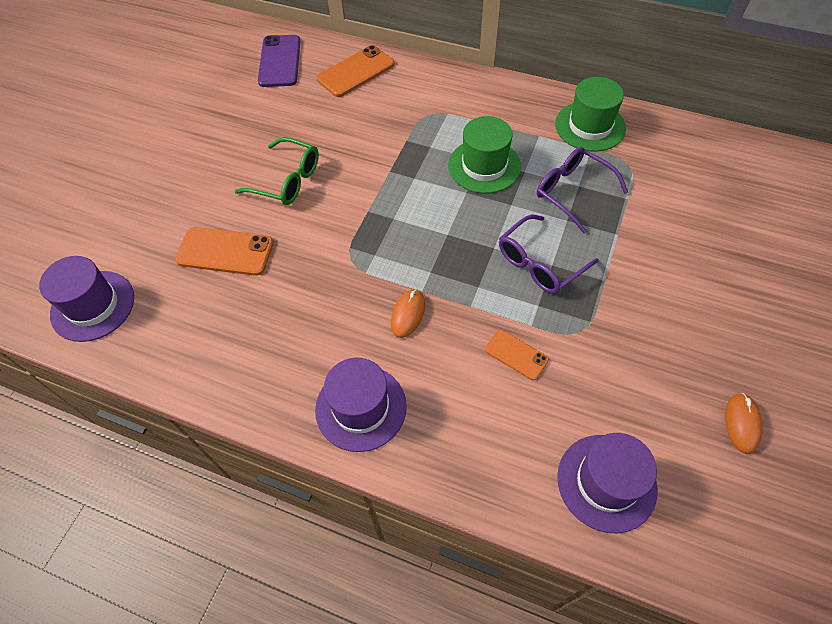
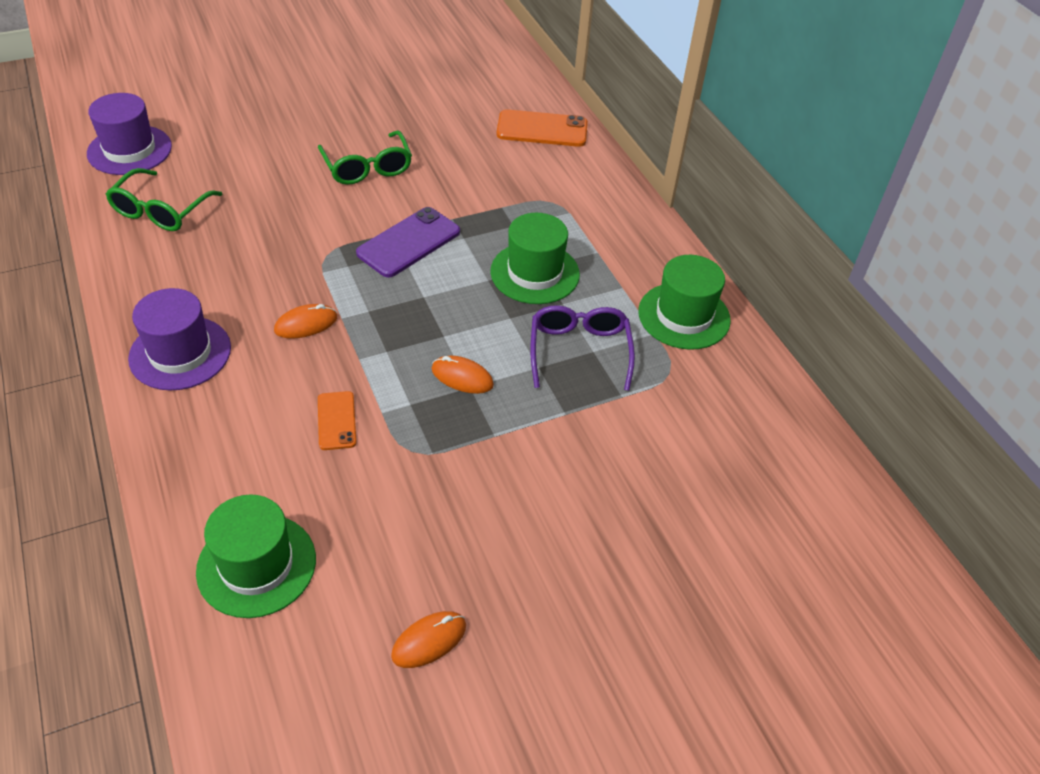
camera: 40 degrees right, 10 degrees down
(190, 327) = (161, 210): none -> green glasses
(225, 252) = (254, 181): orange phone -> none
(280, 61) = (493, 82): purple phone -> purple phone (409, 242)
(540, 263) = (462, 377): purple glasses -> orange mouse
(606, 482) = (256, 565): purple hat -> green hat

